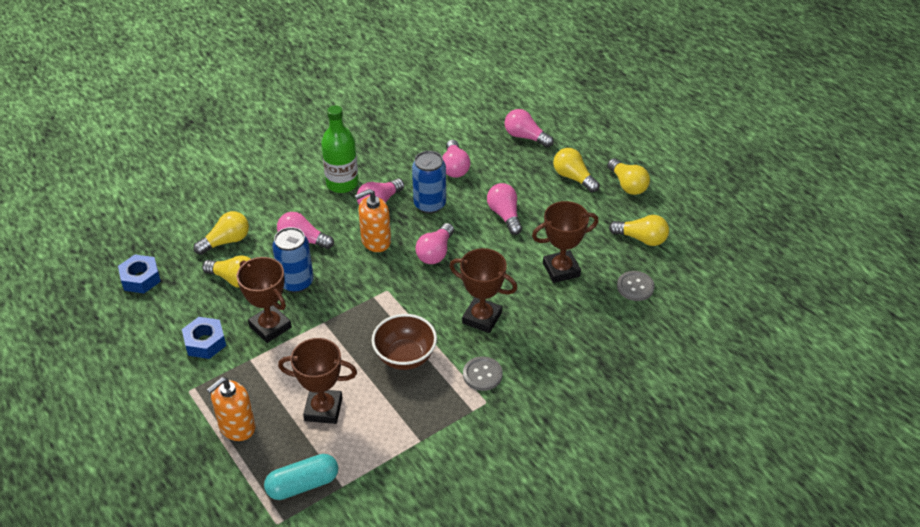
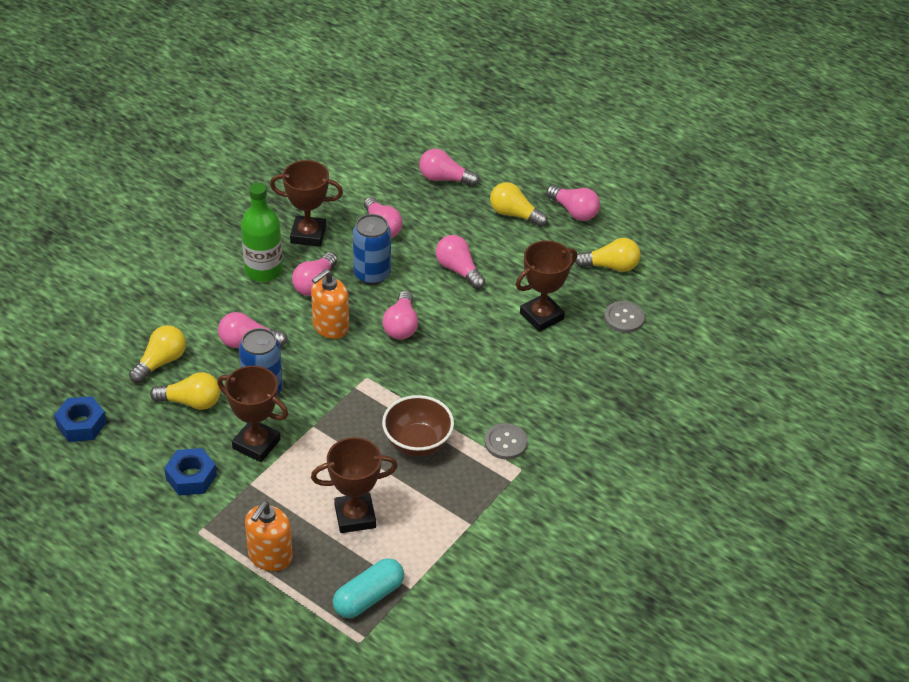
camera: 20 degrees left, 0 degrees up
(482, 318) = (480, 384): brown trophy -> brown trophy (308, 235)
(627, 185) = (574, 211): yellow light bulb -> pink light bulb

